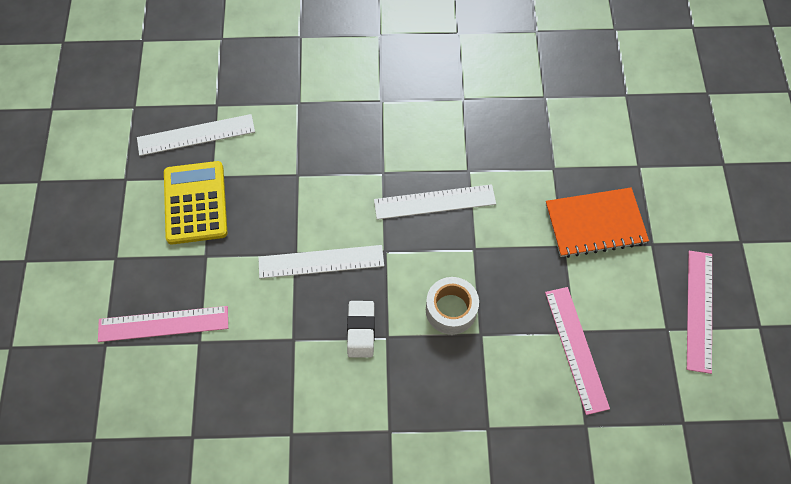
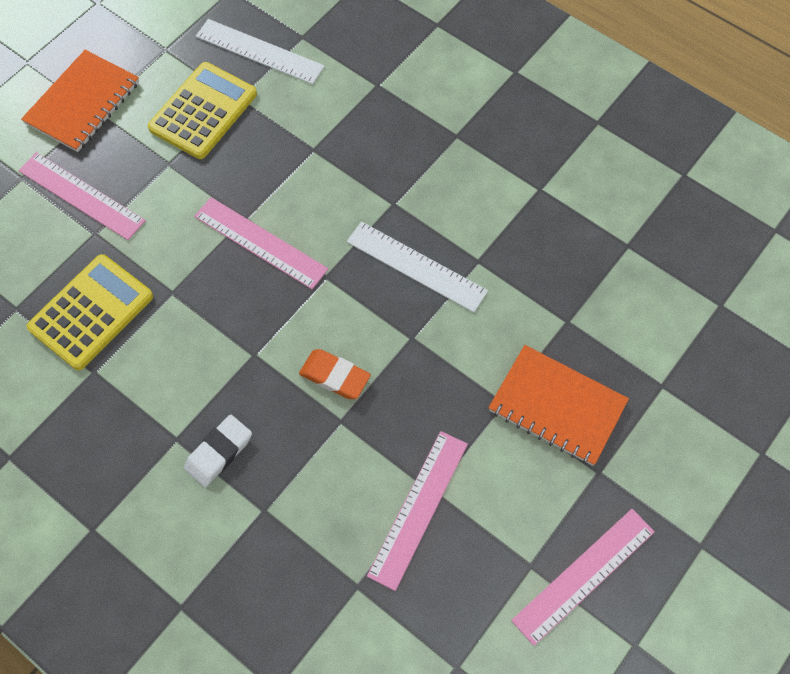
camera: 40 degrees right, 0 degrees up
(100, 259) = (83, 103): none -> orange notebook
(250, 396) = (91, 312): none -> yellow calculator
(321, 262) = (260, 243): white ruler -> pink ruler
(361, 330) = (236, 331): white eraser -> white eraser (219, 452)
(451, 310) = (334, 376): white tape -> orange eraser

